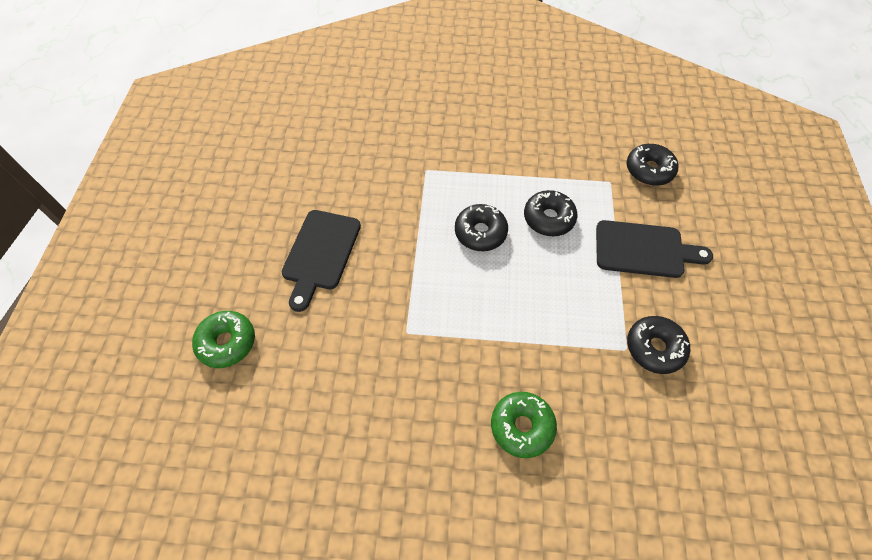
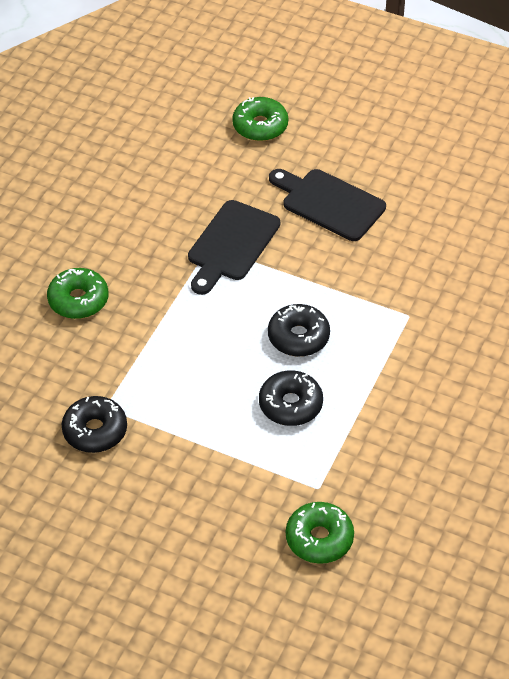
camera: 110 degrees right, 10 degrees down
(644, 250) = (208, 477): black cutting board -> black cutting board (231, 245)
(649, 170) = (319, 539): black donut -> green donut

